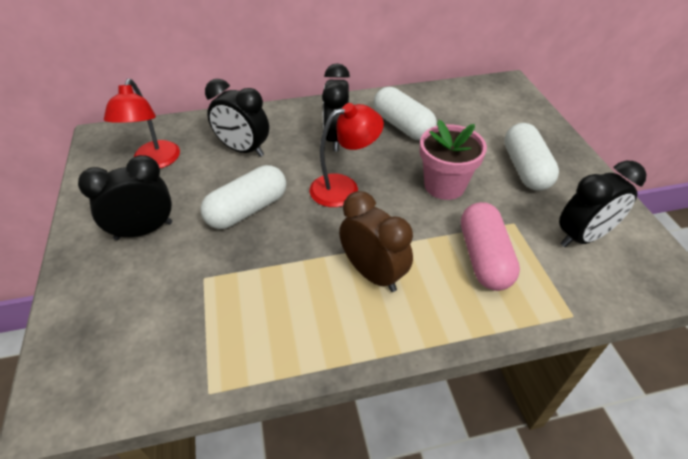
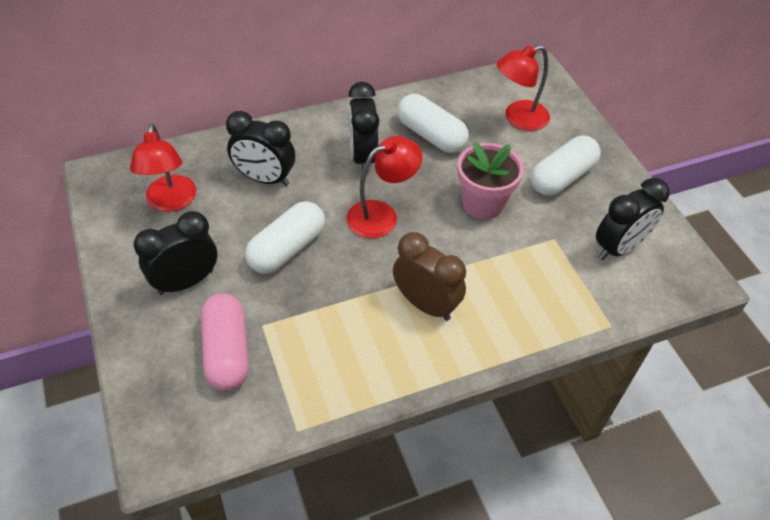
camera: 10 degrees left, 5 degrees up
(484, 257) = (528, 278): pink capsule -> pink capsule (227, 351)
(486, 118) = (518, 118): none -> red lamp
(525, 169) = (562, 177): white capsule -> white capsule turned 60 degrees clockwise

